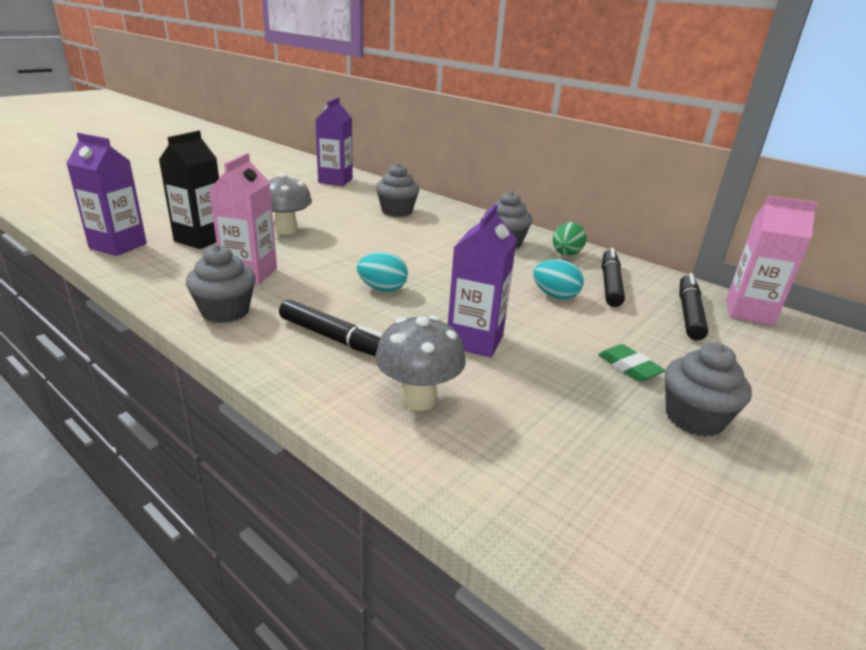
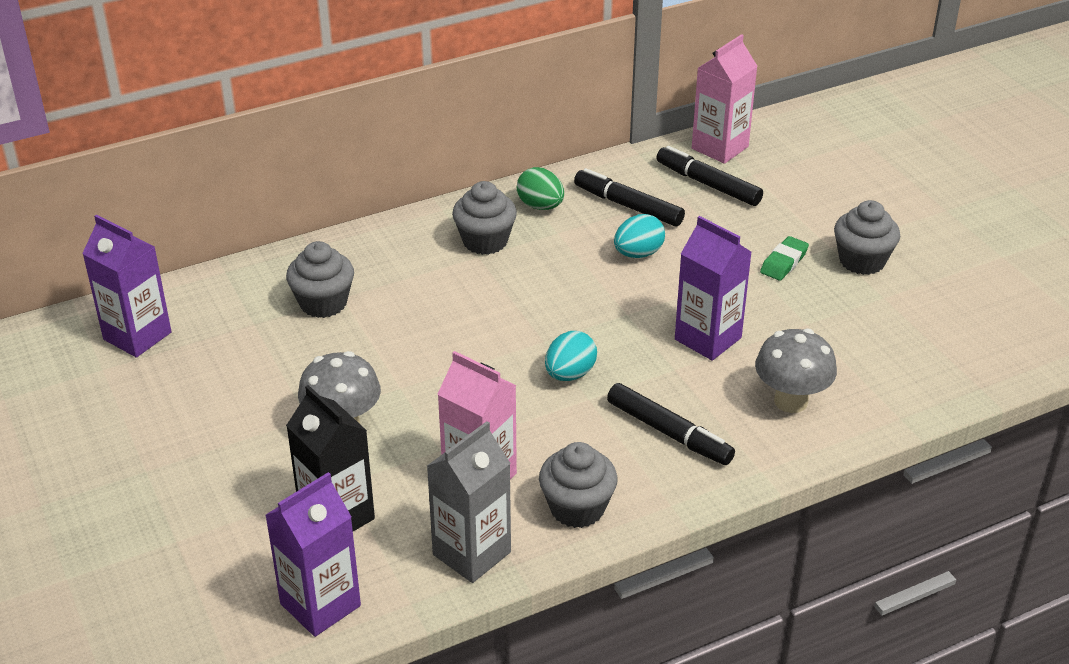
camera: 65 degrees left, 10 degrees up
(169, 281) = (472, 553): none -> grey carton
(334, 338) = (669, 432): black marker -> black marker turned 75 degrees clockwise
(629, 367) = (783, 262): green eraser -> green eraser turned 45 degrees counterclockwise

